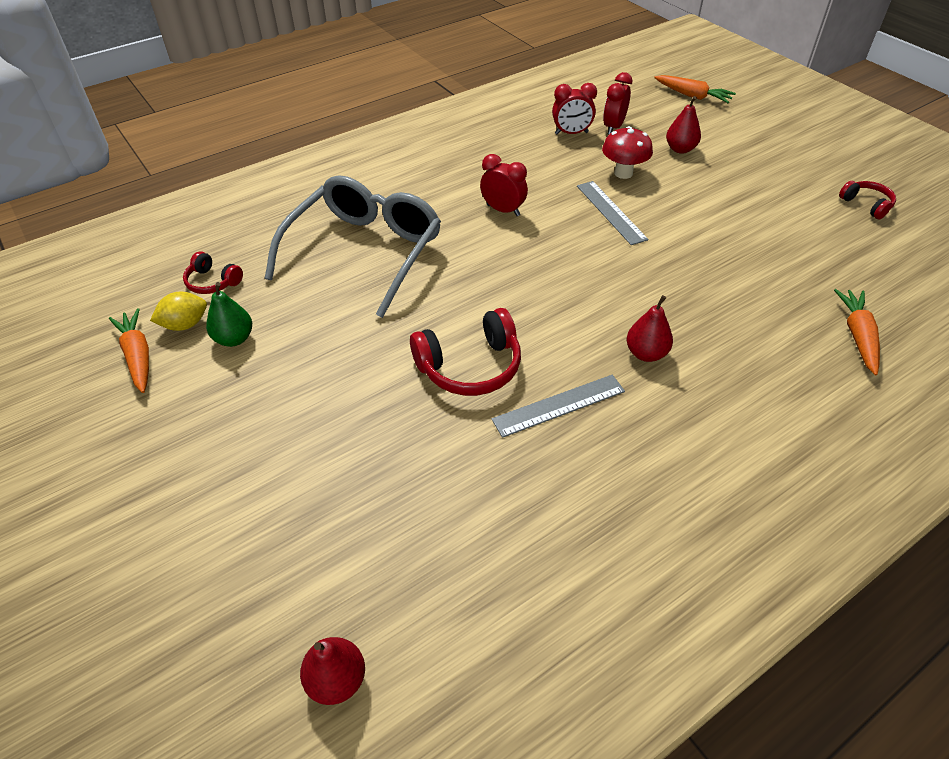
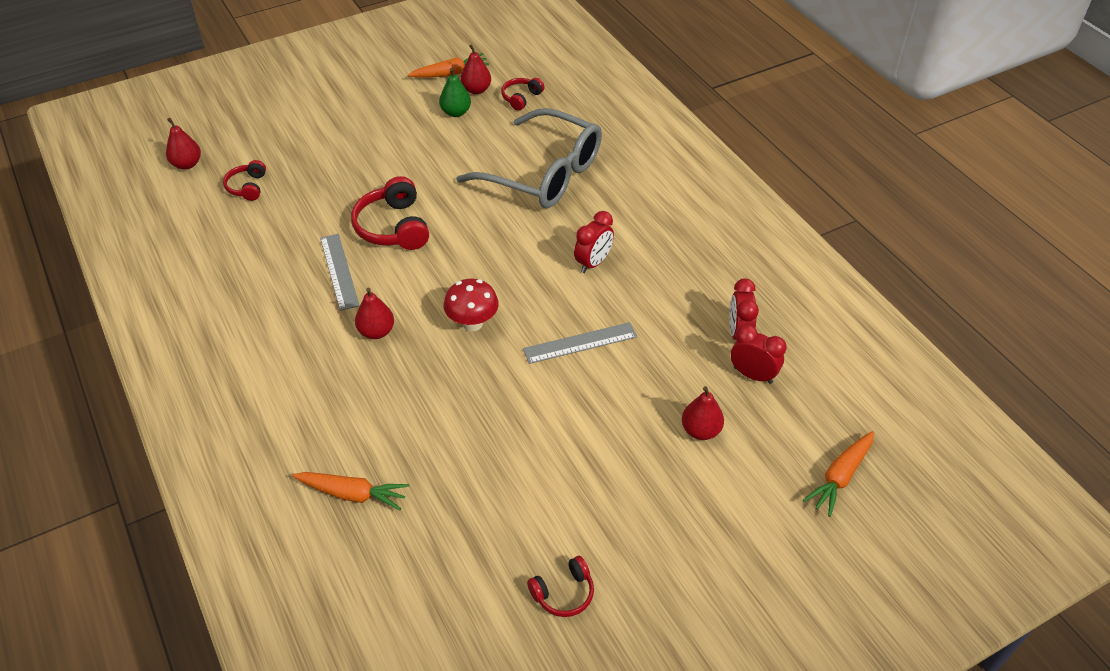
camera: 95 degrees right, 0 degrees up
(185, 325) = (476, 90): yellow lemon -> red pear
(397, 558) = (247, 187): none -> red headphones
(623, 173) = (651, 366): red mushroom -> red mushroom (472, 323)

